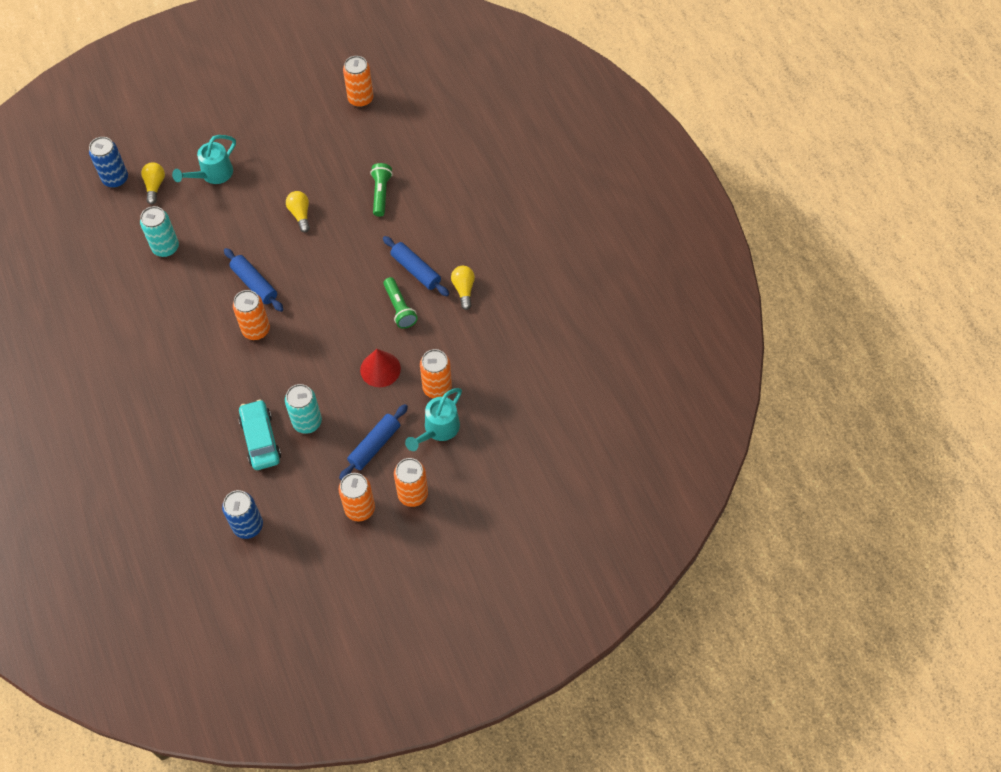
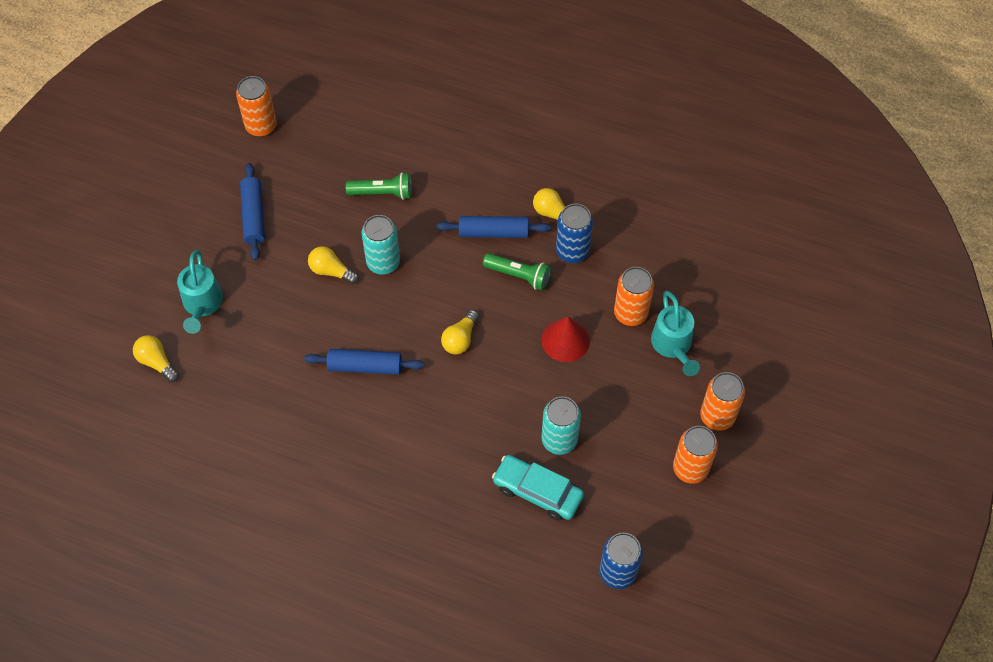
camera: 45 degrees left, 0 degrees up
(115, 179) = (107, 389): blue can -> blue can (572, 251)
(166, 247) = (239, 407): turquoise can -> turquoise can (383, 262)
(256, 330) = (416, 404): orange can -> none
(323, 315) = (460, 339): none -> yellow light bulb
(374, 445) = (638, 406): blue rolling pin -> blue rolling pin (254, 216)
(381, 194) = (382, 193): green flashlight -> green flashlight turned 135 degrees clockwise

